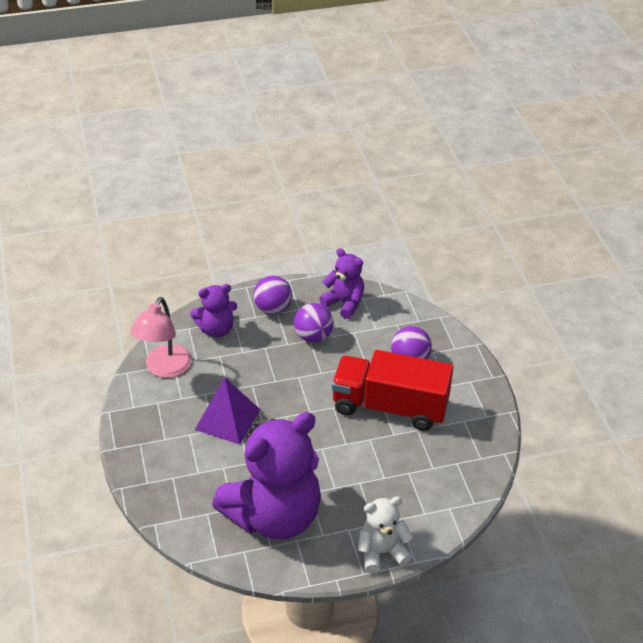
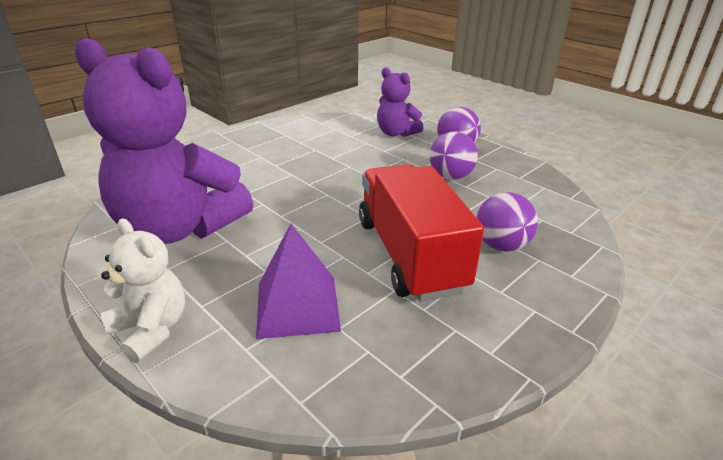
camera: 60 degrees right, 10 degrees down
(164, 369) = (326, 127): pink lamp -> none
(227, 419) = (294, 167): purple pyramid -> purple pyramid (297, 306)
(344, 303) = (519, 179): purple teddy bear -> none

